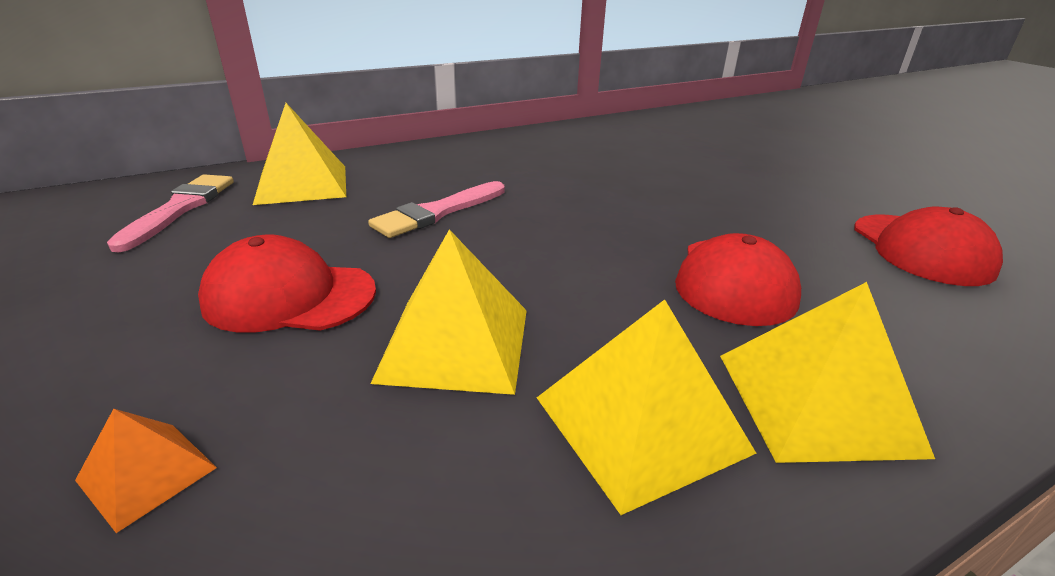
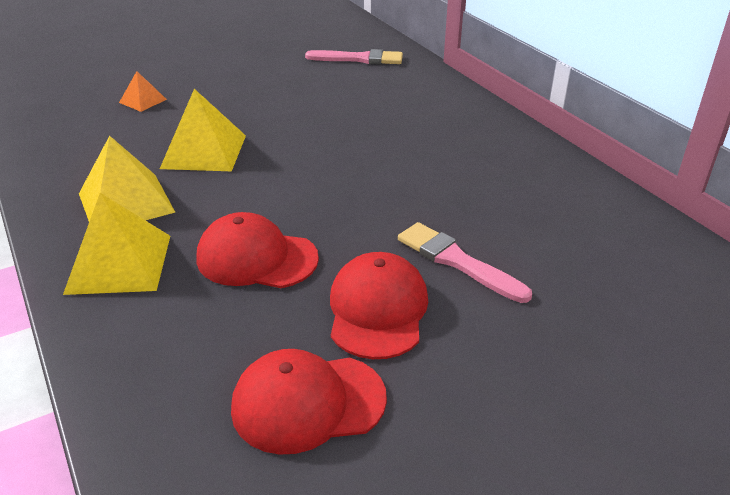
camera: 90 degrees right, 5 degrees up
(289, 296) = (256, 104): red cap -> red cap (377, 310)
(302, 184) = (405, 84): yellow pyramid -> none
(437, 212) = (365, 135): pink brush -> pink brush (457, 261)

